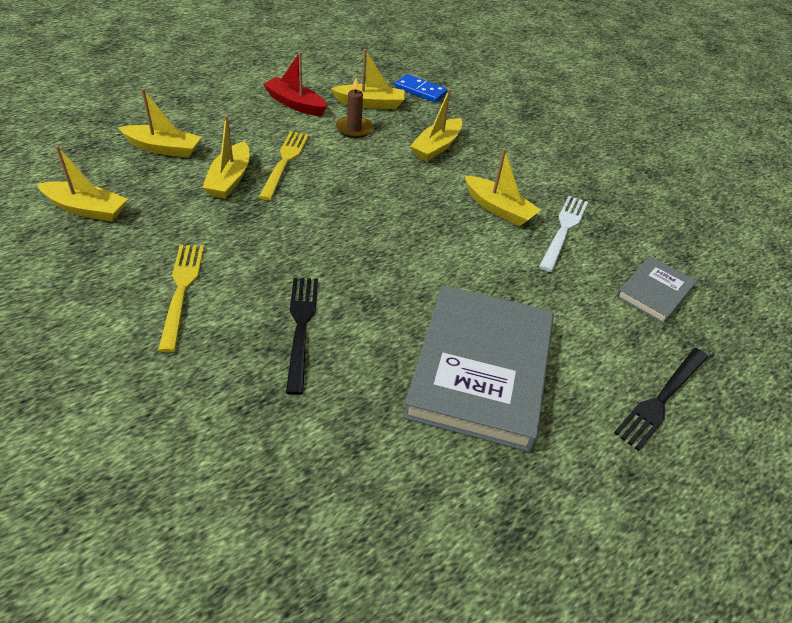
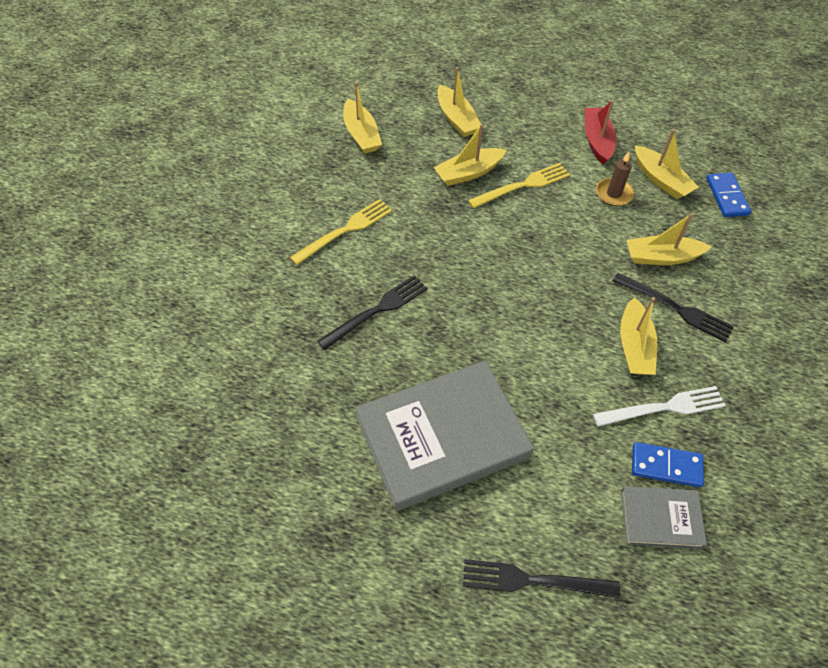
camera: 55 degrees right, 10 degrees up
(487, 170) = (676, 308): none -> black fork
(613, 261) = (666, 466): none -> blue domino

